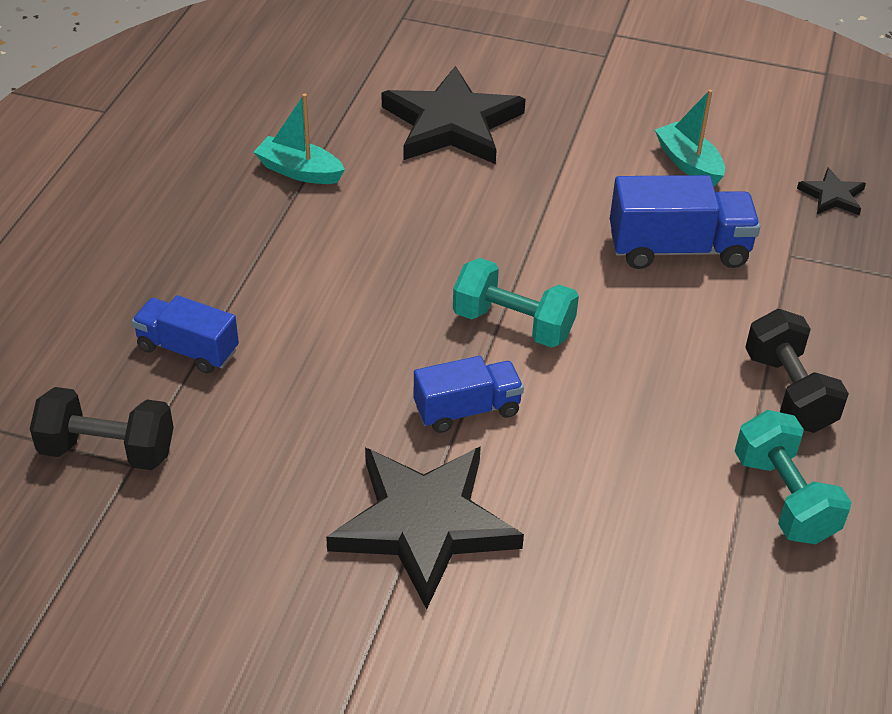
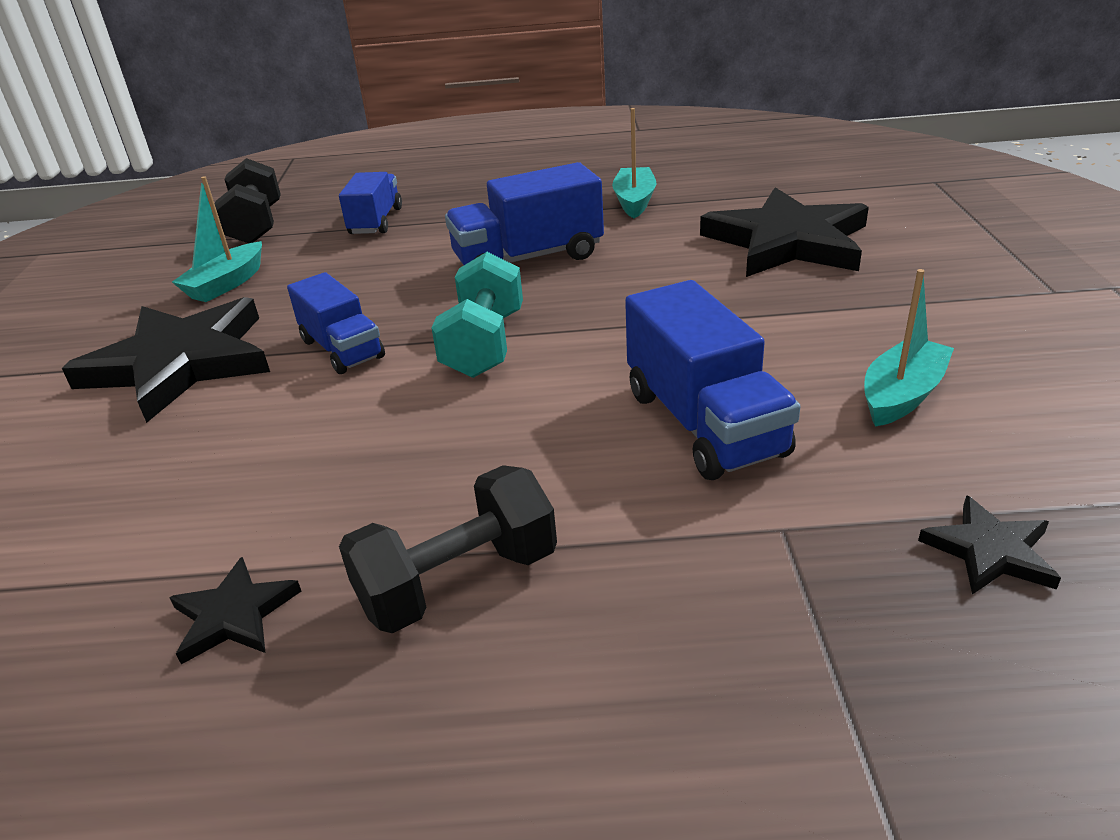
camera: 75 degrees right, 10 degrees down
(262, 484) = (226, 284): none -> turquoise boat
(371, 264) = (528, 258): none -> blue truck
(784, 498) = (234, 615): turquoise dumbbell -> black star

